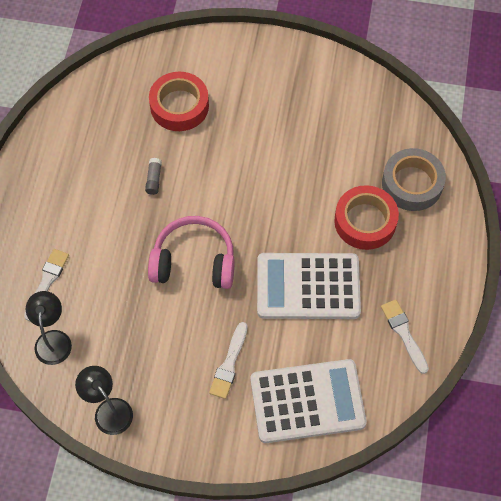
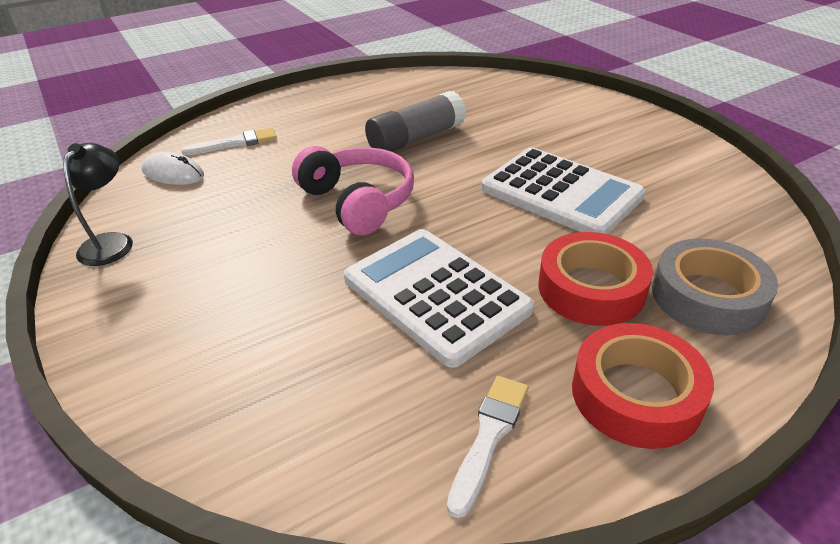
camera: 50 degrees right, 25 degrees down
(53, 339) = (173, 174): black lamp -> white mouse
(154, 179) = (416, 139): grey glue stick -> grey glue stick, size x2.28
(179, 106) = (509, 114): red tape -> red tape (636, 394)
(229, 364) = (253, 293): white brush -> none
(307, 401) = (261, 396): white calculator -> white calculator (561, 193)

